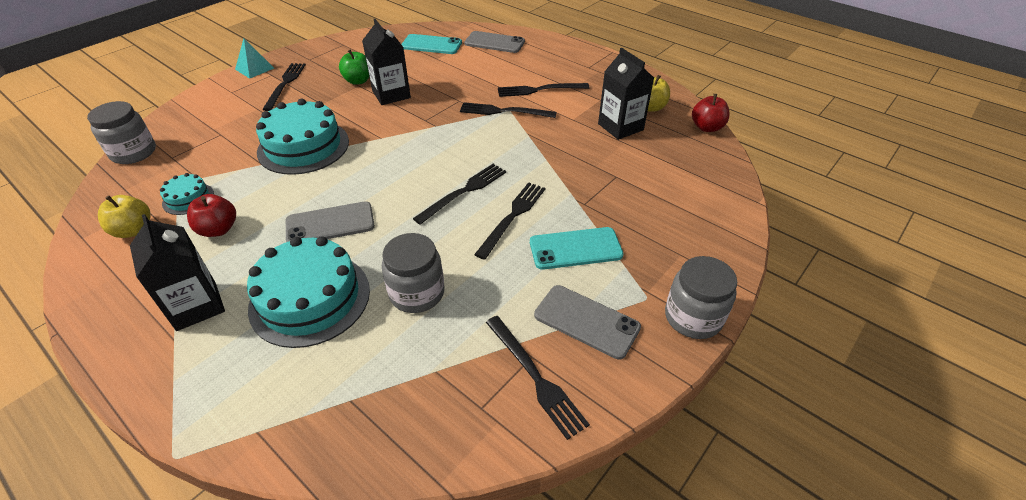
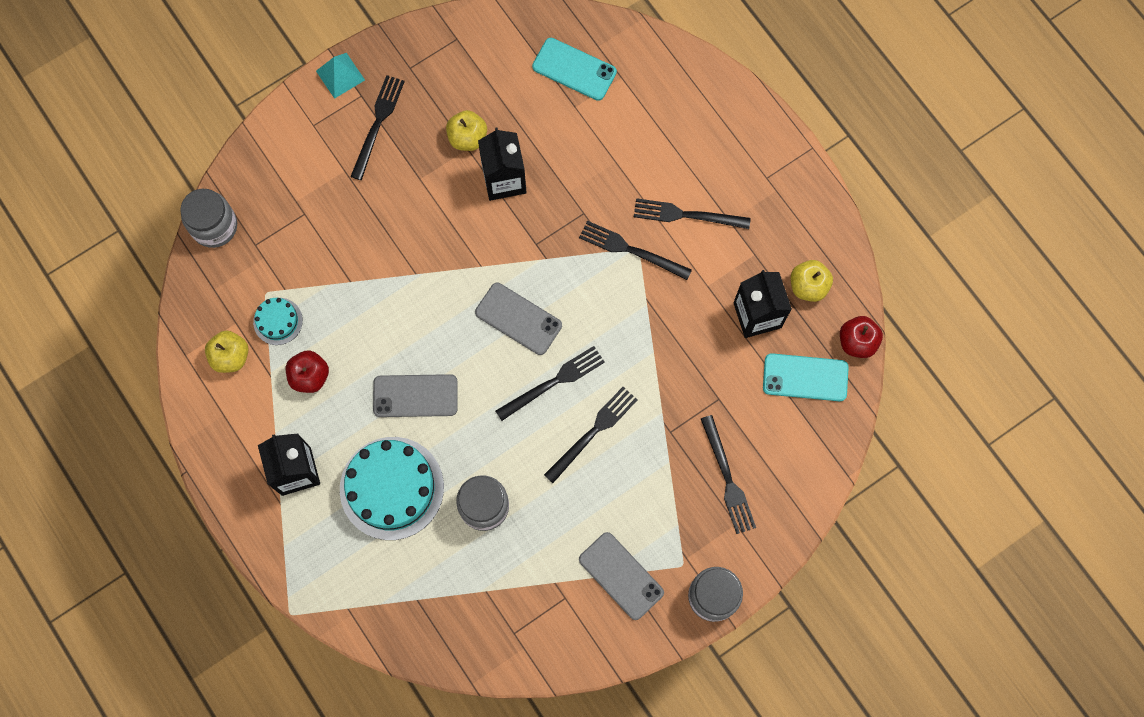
camera: 15 degrees right, 30 degrees up
(303, 146) = (395, 261): turquoise cake -> none
(358, 81) = (467, 138): green apple -> yellow apple
(494, 43) = (660, 84): grey phone -> grey phone (518, 319)
(535, 377) = (562, 618): black fork -> black fork (727, 478)
(575, 248) = (640, 490): turquoise phone -> turquoise phone (805, 377)

